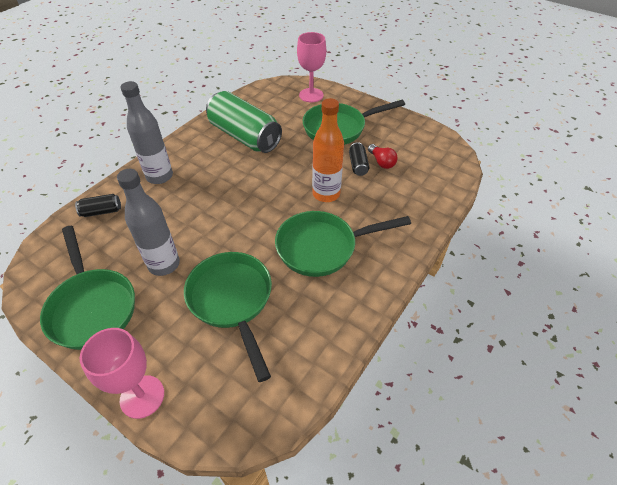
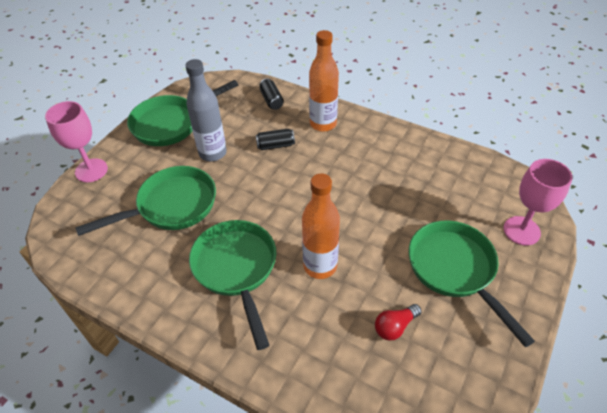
camera: 85 degrees right, 0 degrees up
(159, 176) = (323, 124): grey bottle -> orange bottle
(244, 136) = (405, 175): green can -> none
(358, 165) = (381, 297): black can -> black can (275, 145)

